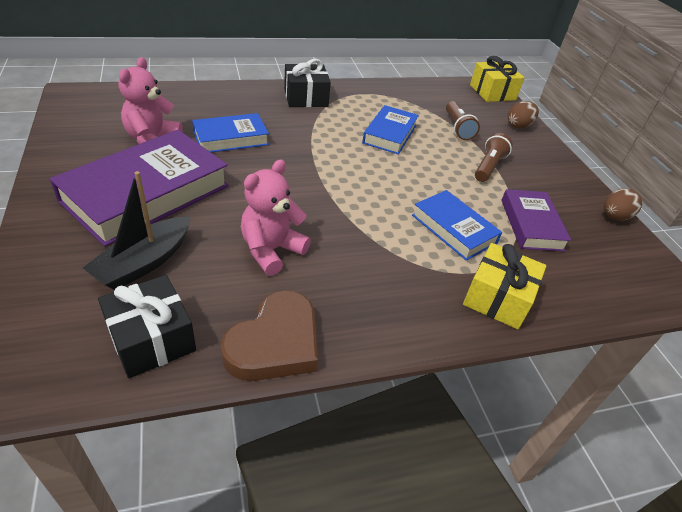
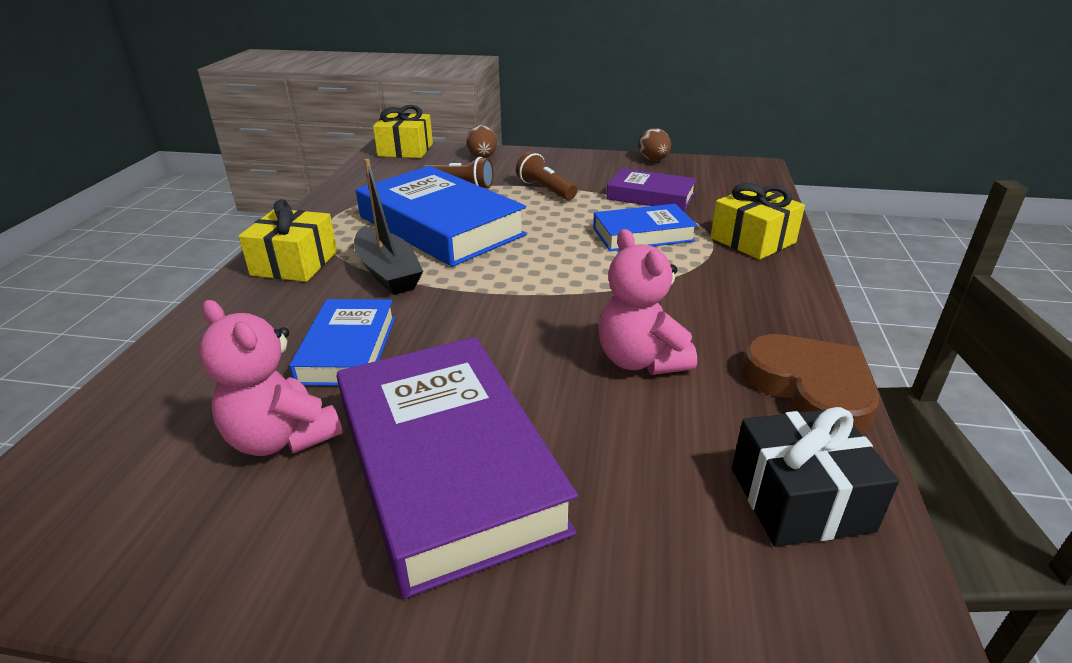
camera: 60 degrees left, 10 degrees down
(144, 262) = (631, 488): black boat -> black boat (388, 272)
(305, 97) = (294, 263): black gift -> yellow gift
(390, 134) = (440, 226): blue book -> blue book, size x1.79

